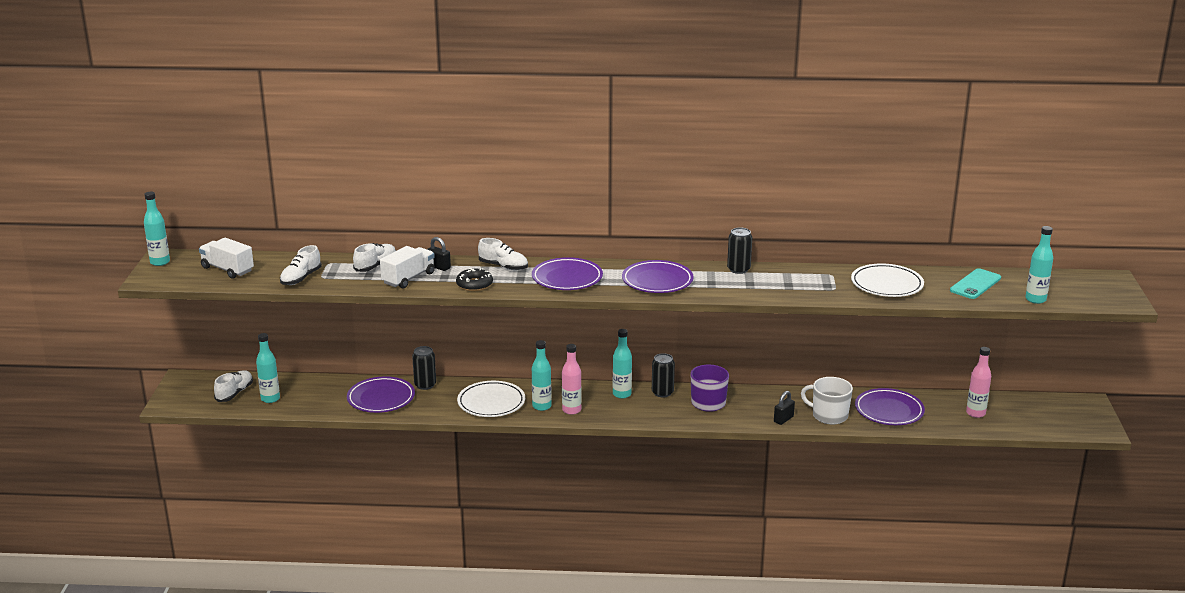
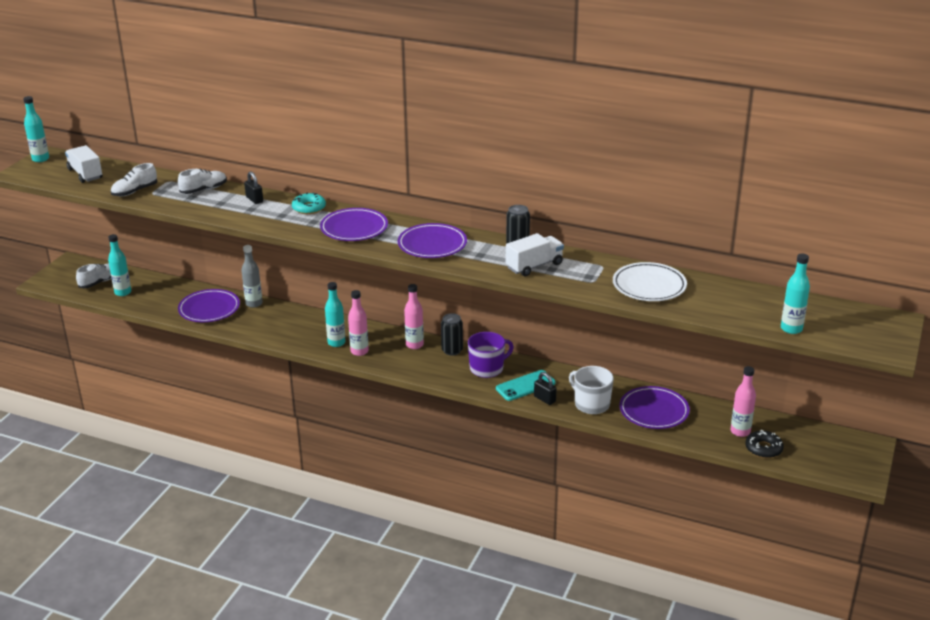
camera: 20 degrees right, 5 degrees up
(408, 278) = (220, 206): white truck -> white truck (534, 266)
(425, 385) = (254, 303): black can -> grey bottle
(474, 284) = (269, 221): black donut -> black donut (763, 449)
(491, 403) = (296, 331): white plate -> none
(503, 266) = (309, 208): white shoe -> turquoise donut
(622, 394) = (414, 345): turquoise bottle -> pink bottle
(783, 419) = (544, 399): black padlock -> black padlock turned 75 degrees clockwise
(975, 284) = (741, 301): turquoise phone -> turquoise phone (525, 386)

